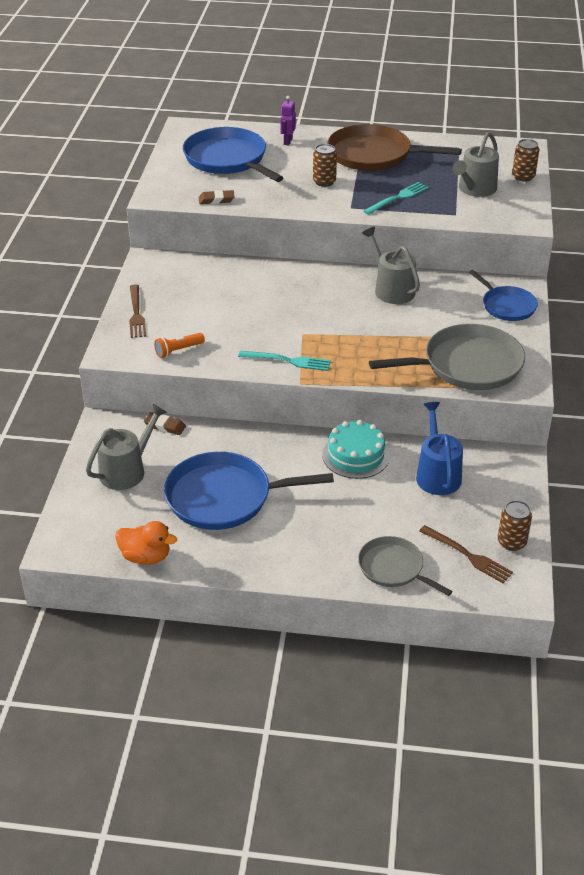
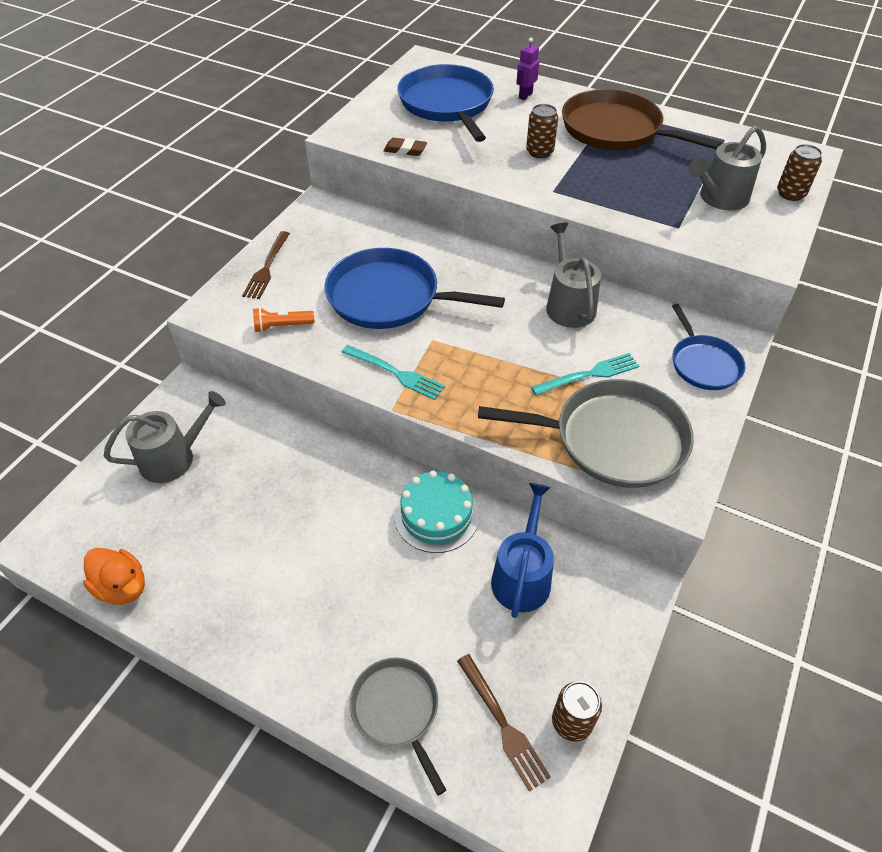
camera: 20 degrees right, 10 degrees up
(165, 426) = (247, 410): brown eraser -> none
(224, 497) = (255, 529): blue pan -> blue pan (389, 297)
(398, 198) = (617, 190): turquoise fork -> turquoise fork (590, 374)

